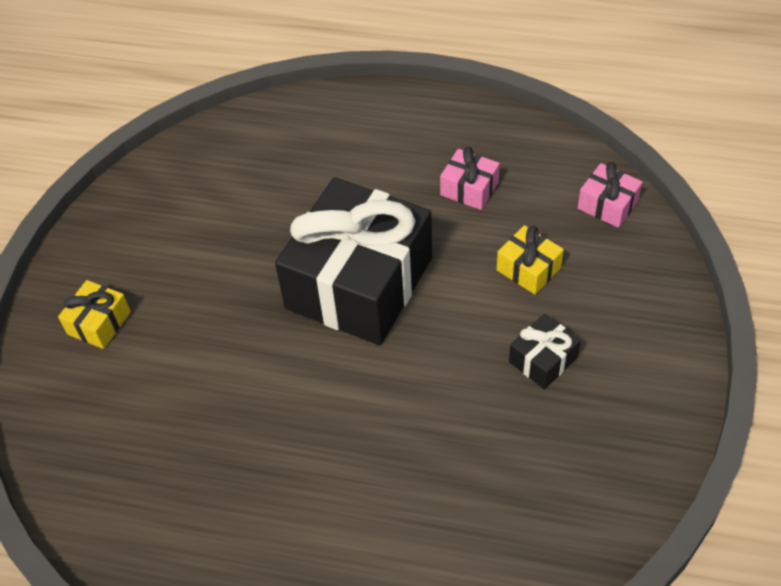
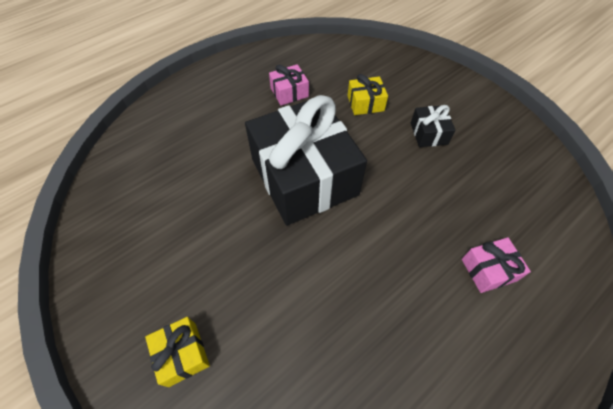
camera: 55 degrees left, 5 degrees up
(607, 205) = (354, 54): pink gift -> pink gift (488, 270)

